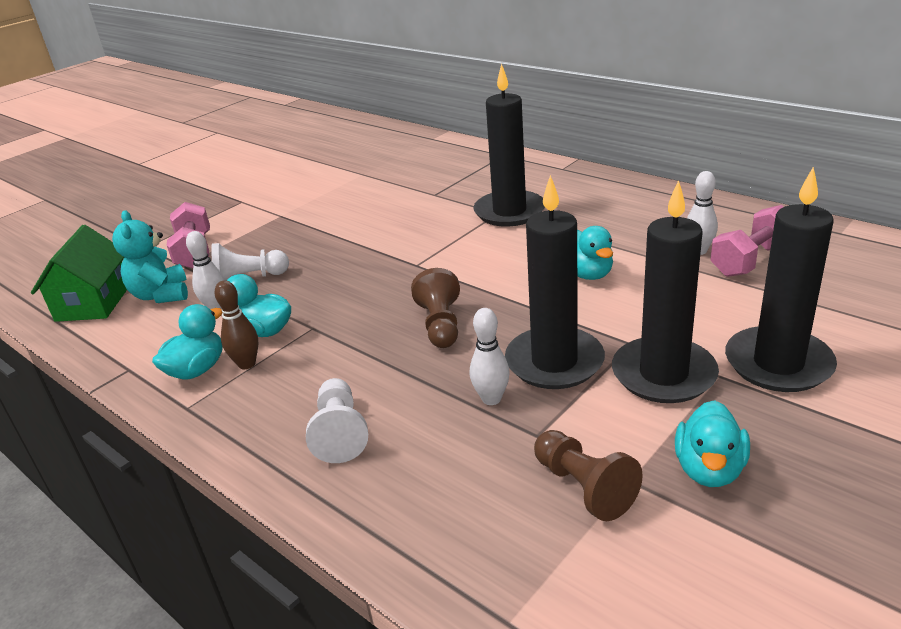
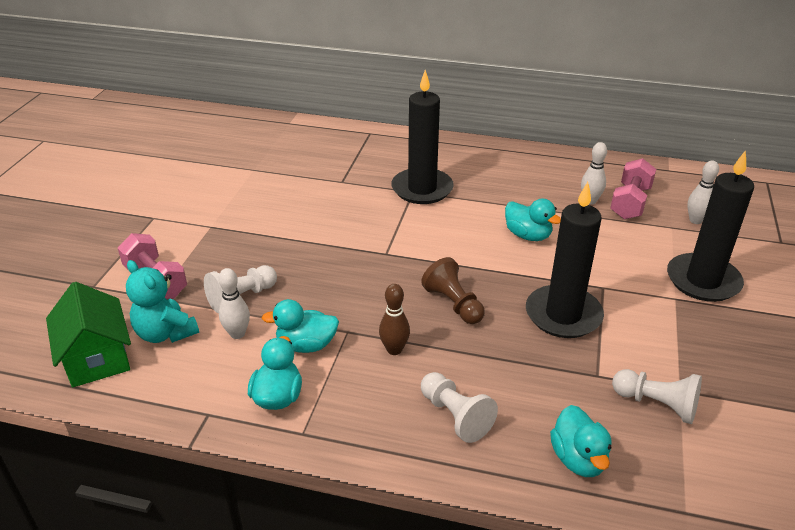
camera: 30 degrees left, 5 degrees up
(247, 364) = (319, 379): brown bowling pin -> brown bowling pin (394, 350)
(491, 399) = (543, 356): white bowling pin -> white bowling pin (695, 220)
(584, 487) = (657, 404): brown pawn -> white pawn
(663, 374) = (641, 306): black candle -> none
(709, 469) = (718, 368): turquoise duck -> turquoise duck (578, 459)

